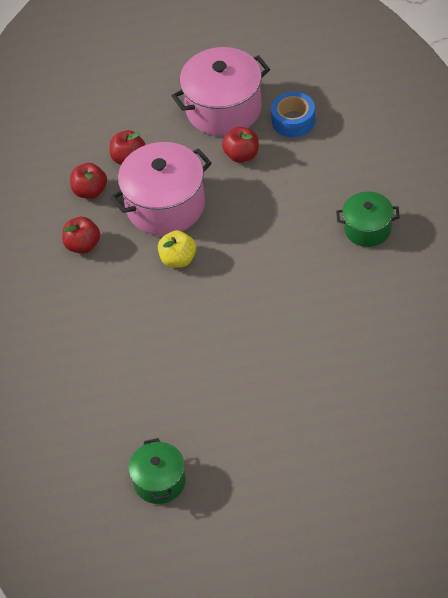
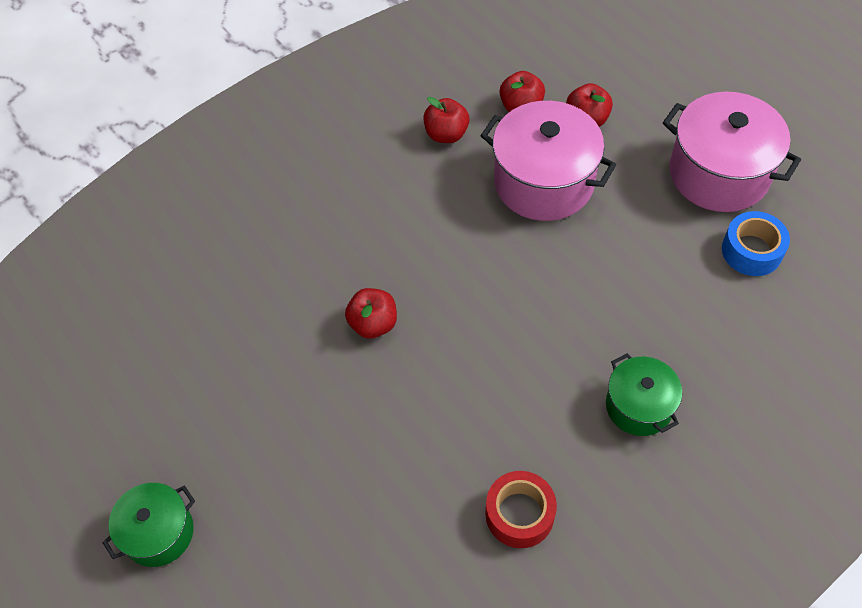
camera: 60 degrees right, 5 degrees up
(159, 481) = (173, 346): green pot -> green pot (159, 533)
(178, 259) = (477, 228): yellow apple -> none
(242, 155) = (663, 222): red apple -> red apple (373, 324)
(405, 321) = (519, 514): none -> red tape

